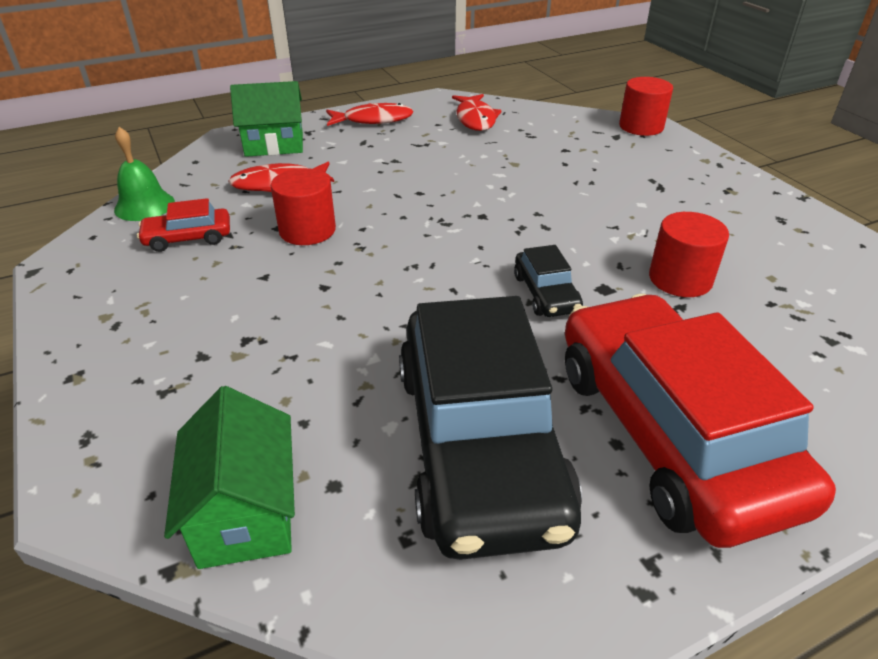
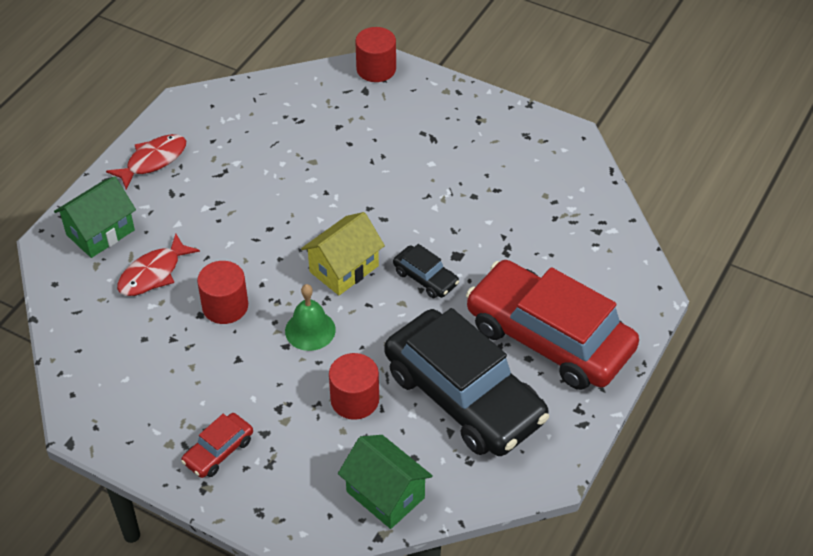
camera: 35 degrees left, 10 degrees up
(144, 205) = (74, 348): green bell -> green bell (310, 330)
(188, 238) = (146, 357): red car -> red car (218, 451)
(459, 249) = (344, 269): none -> yellow house
(475, 119) = (238, 119): red fish -> none
(680, 279) = (495, 224): red cylinder -> red cylinder (355, 400)

